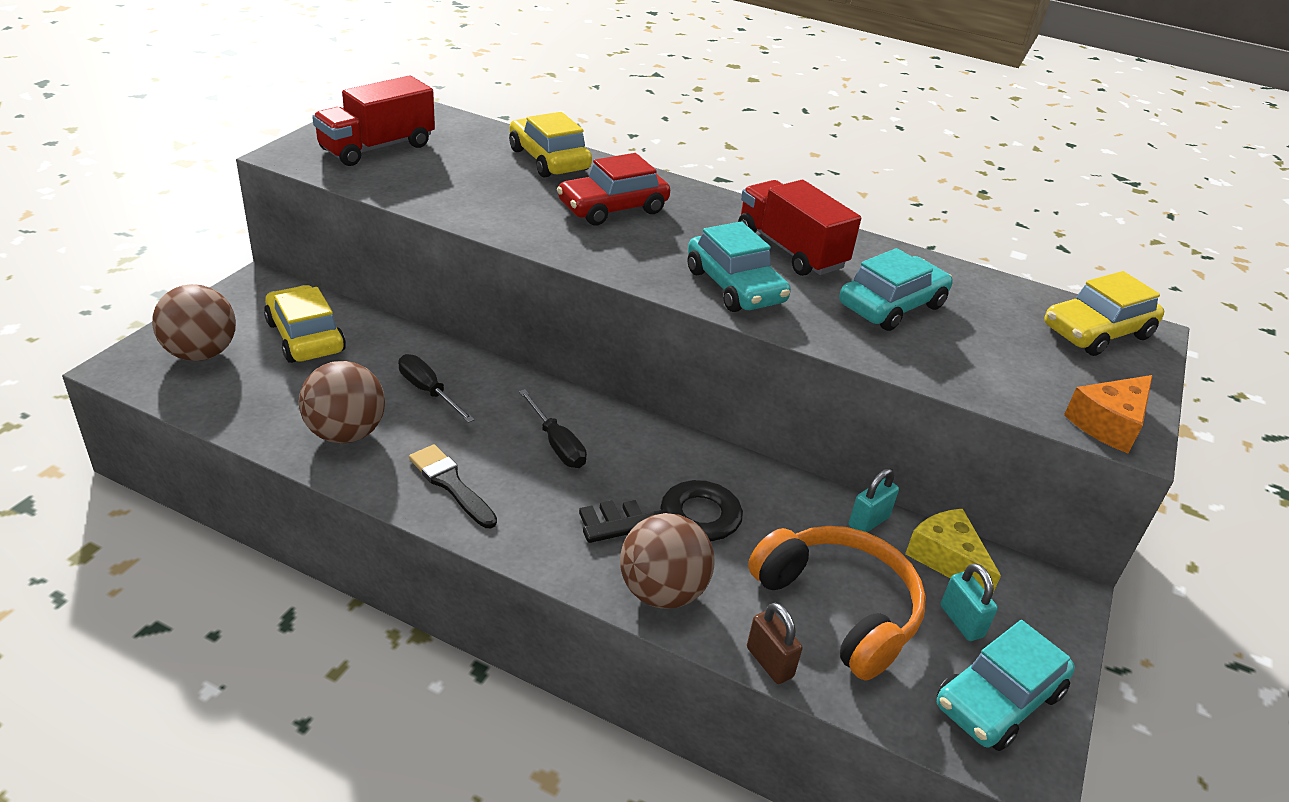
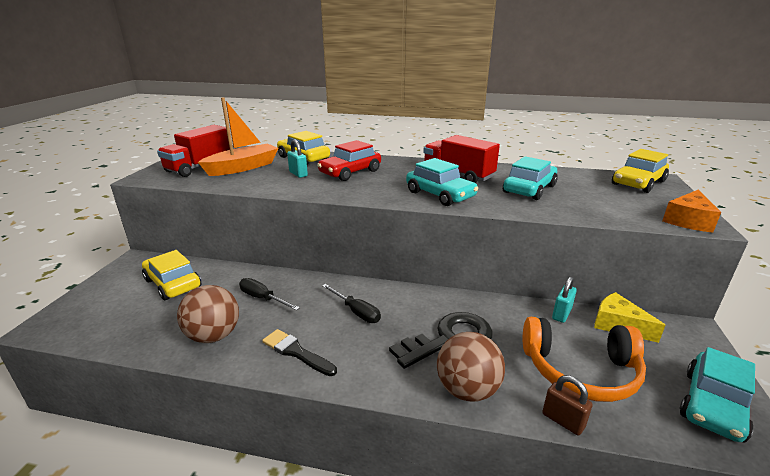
camera: 10 degrees left, 10 degrees down
(201, 353) = (100, 307): brown ball -> none
(443, 162) = (243, 167): none -> orange boat
(839, 608) = (580, 371): orange headphones -> orange headphones turned 150 degrees clockwise
(961, 621) = (654, 360): turquoise padlock -> turquoise padlock (298, 174)

